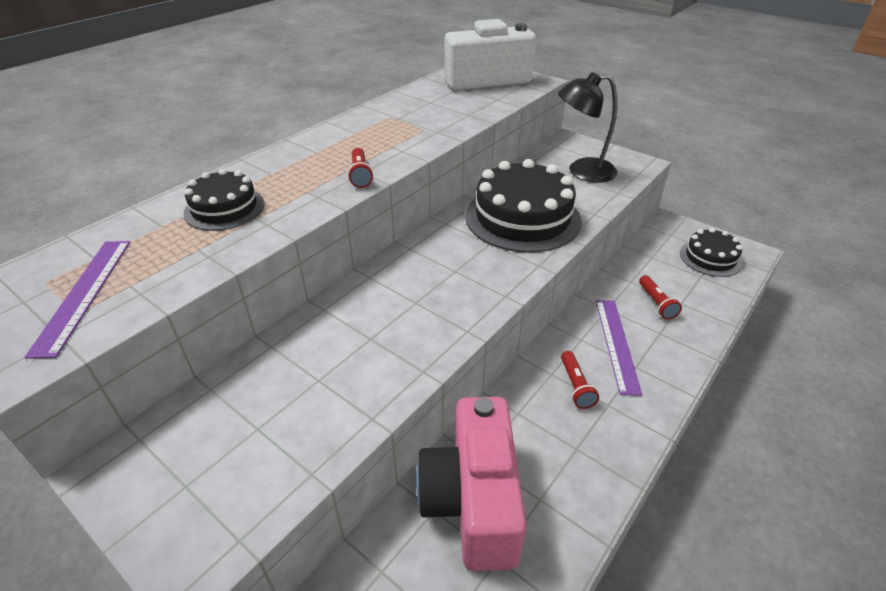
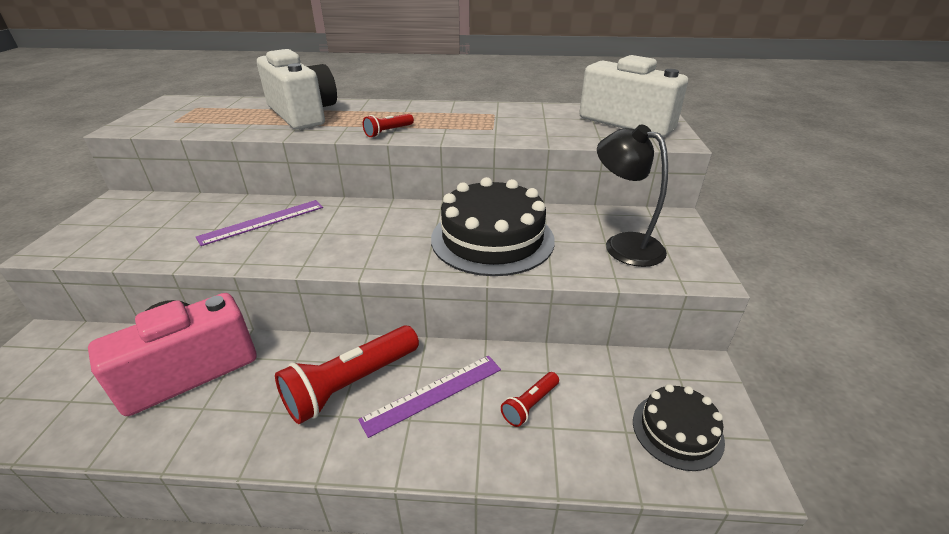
camera: 55 degrees right, 5 degrees down
(84, 293) = (190, 117): purple ruler -> purple ruler (262, 222)
(224, 208) = (302, 114): black cake -> white camera
(576, 386) = (351, 384): red flashlight -> red flashlight, size x2.03

